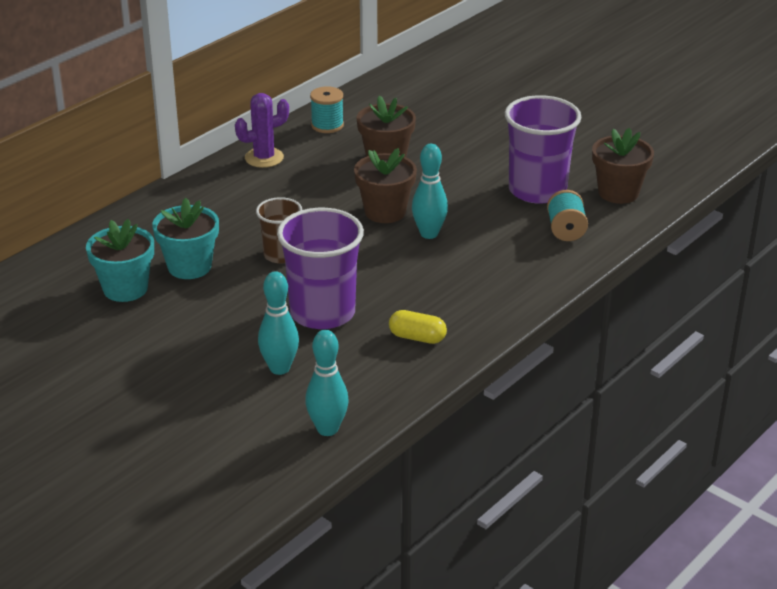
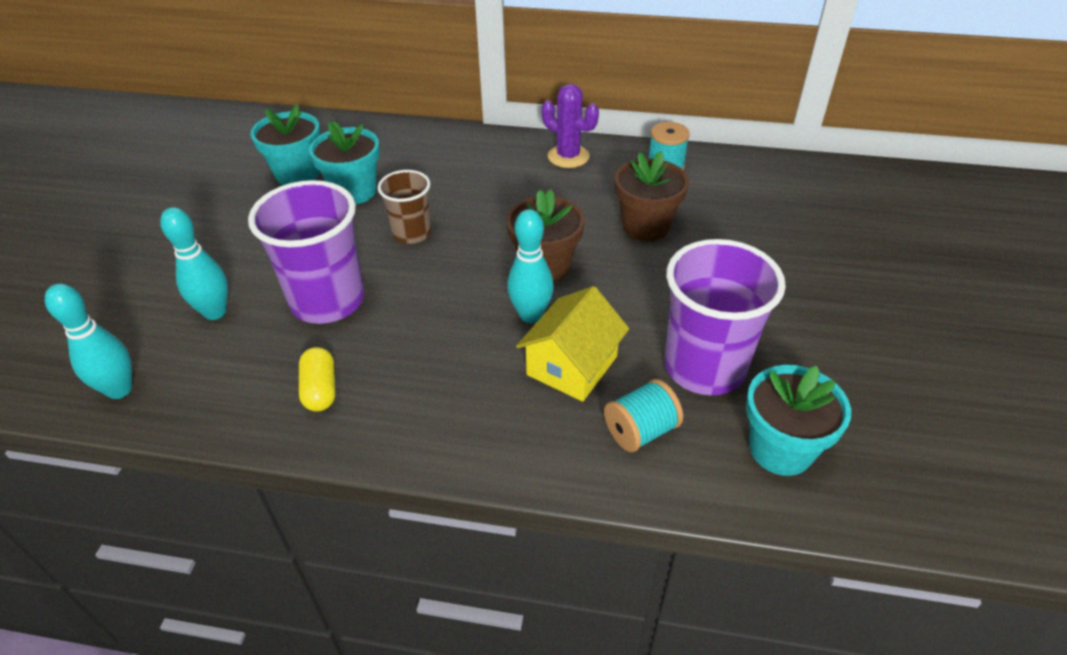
camera: 60 degrees right, 10 degrees up
(491, 234) = (572, 365): none -> yellow house
(618, 193) = (781, 449): brown flower pot -> turquoise flower pot

